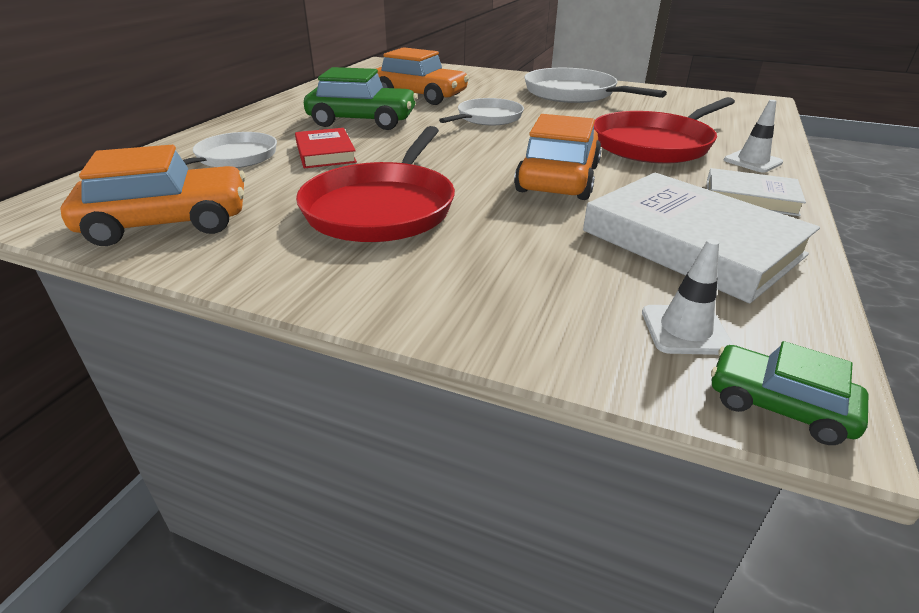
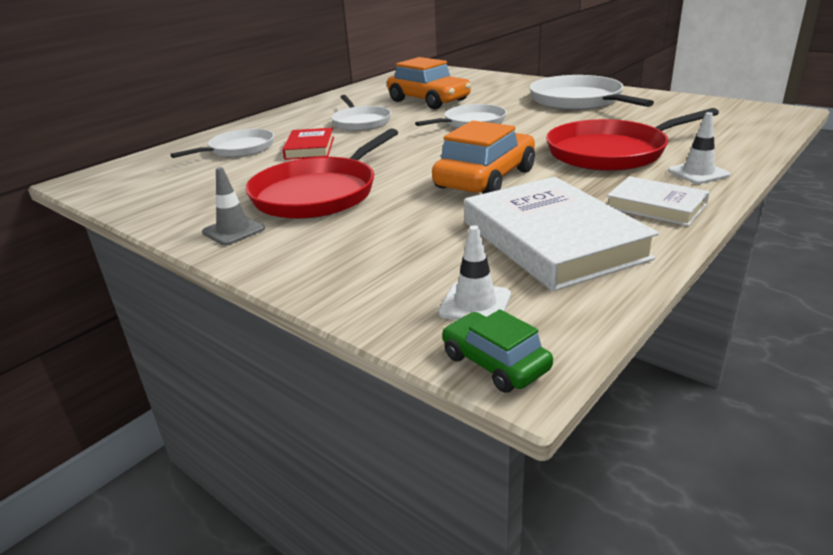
camera: 20 degrees right, 5 degrees down
(168, 222) = (163, 194): orange car -> none
(308, 265) = (233, 231): none -> grey traffic cone
(362, 121) = (361, 122): green car -> white pan

